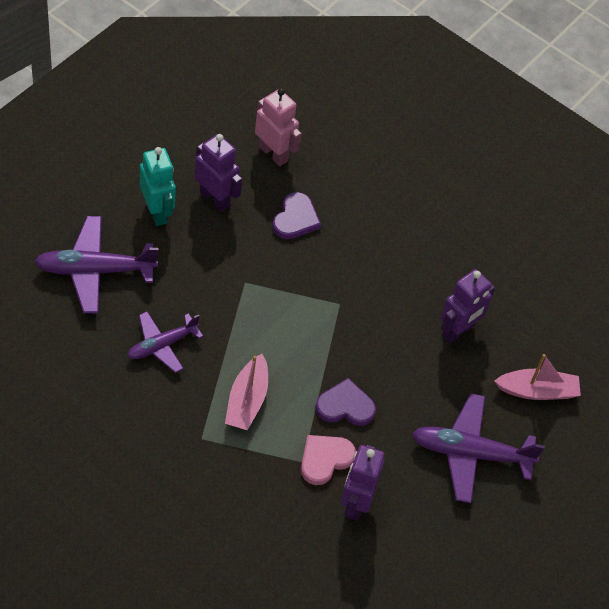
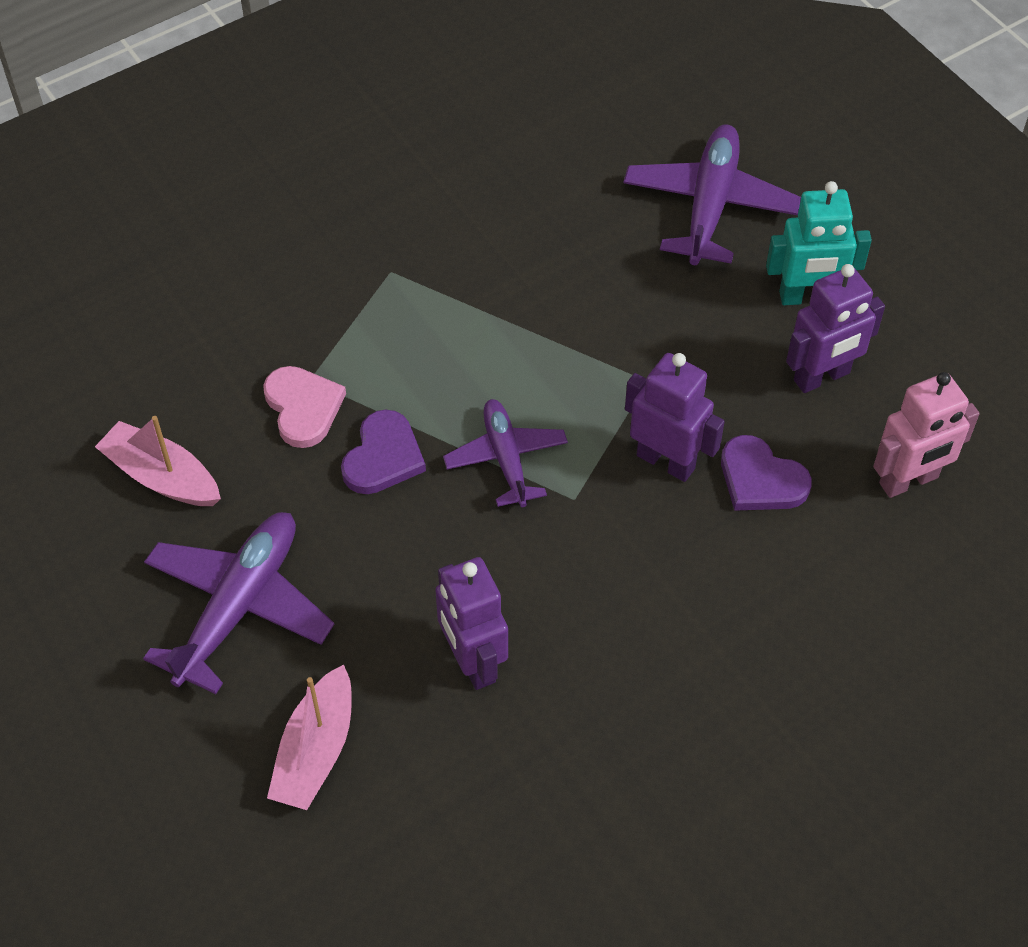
camera: 115 degrees right, 0 degrees up
(162, 345) = (558, 257): purple plane -> purple plane (506, 458)
(247, 400) = (434, 336): pink boat -> pink boat (162, 477)
(355, 503) = (219, 427): purple robot -> purple robot (666, 461)

